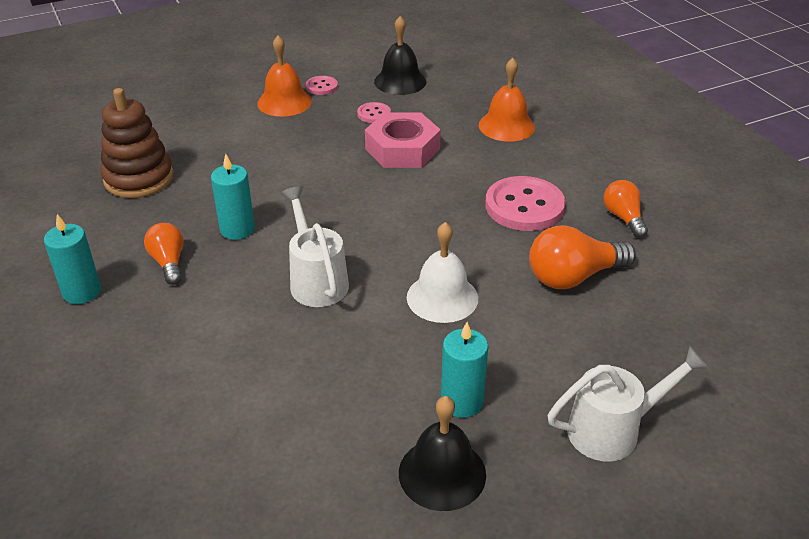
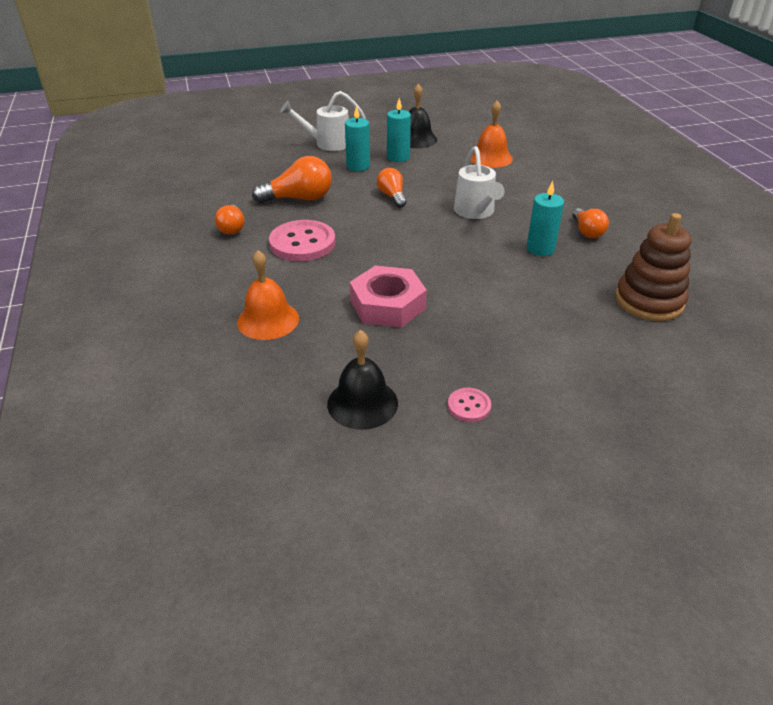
camera: 170 degrees left, 0 degrees up
(82, 292) = (641, 220): turquoise candle -> turquoise candle (358, 166)
(284, 102) = (516, 384): orange bell -> orange bell (490, 158)
(374, 114) = (408, 352): pink button -> none
(442, 297) = (392, 196): white bell -> orange light bulb

